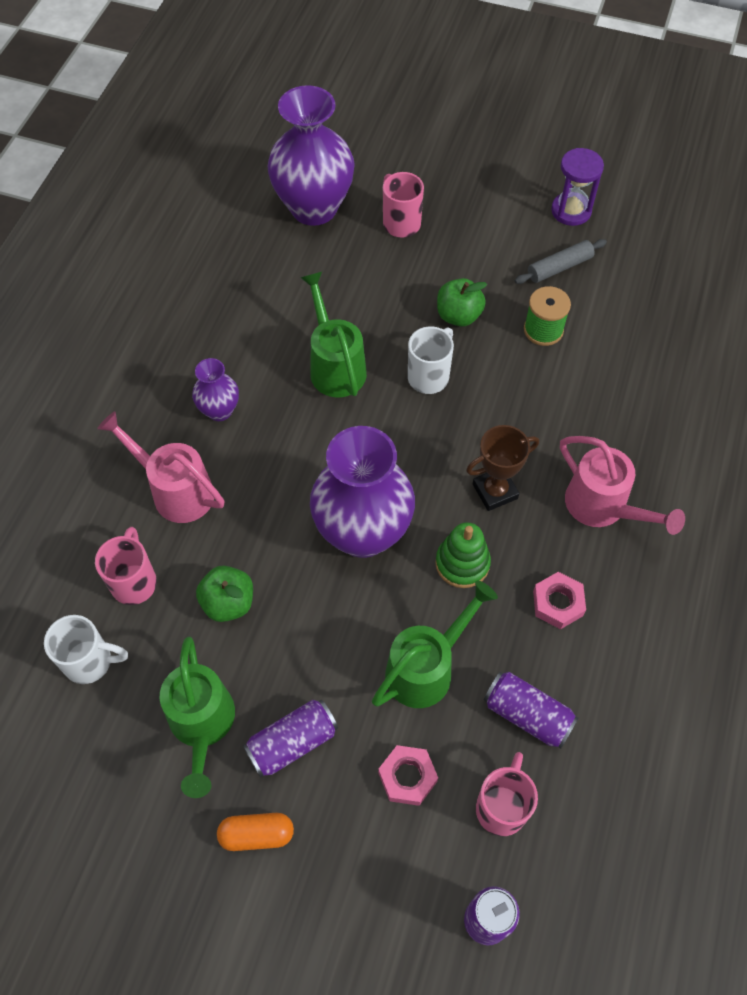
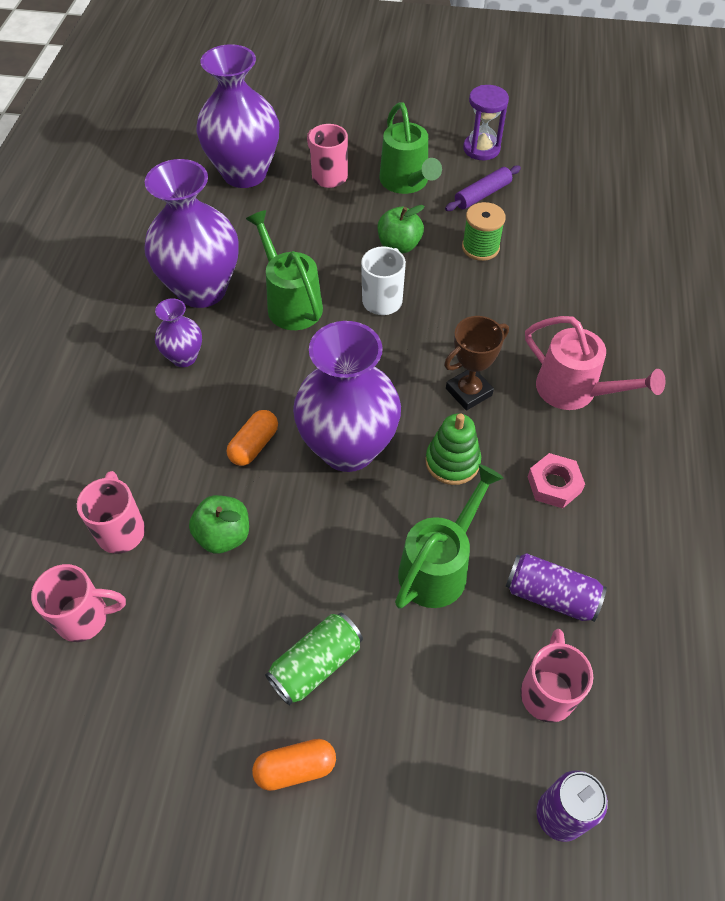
camera: 10 degrees left, 5 degrees down
(90, 662) = (85, 618): white mug -> pink mug
(175, 490) = (151, 436): pink watering can -> none
(202, 725) = (216, 663): green watering can -> green watering can (406, 183)
(249, 338) = (202, 290): none -> purple vase
(272, 515) = (254, 445): none -> orange capsule
(292, 742) = (316, 664): purple can -> green can
(407, 777) = (443, 679): pink nut -> none
(559, 267) = (482, 195): grey rolling pin -> purple rolling pin

